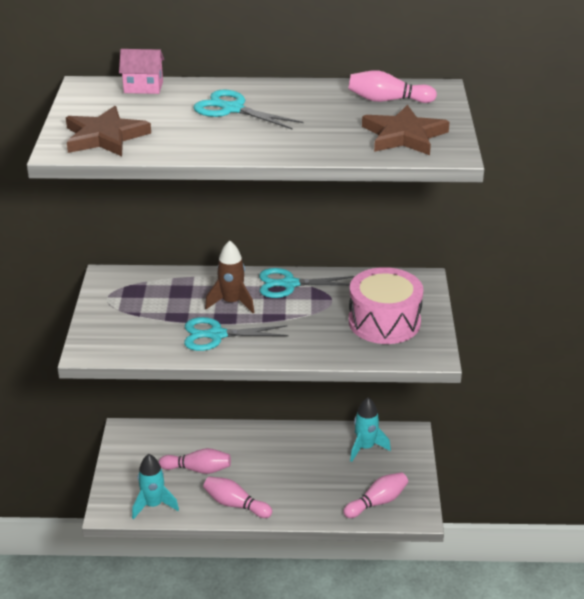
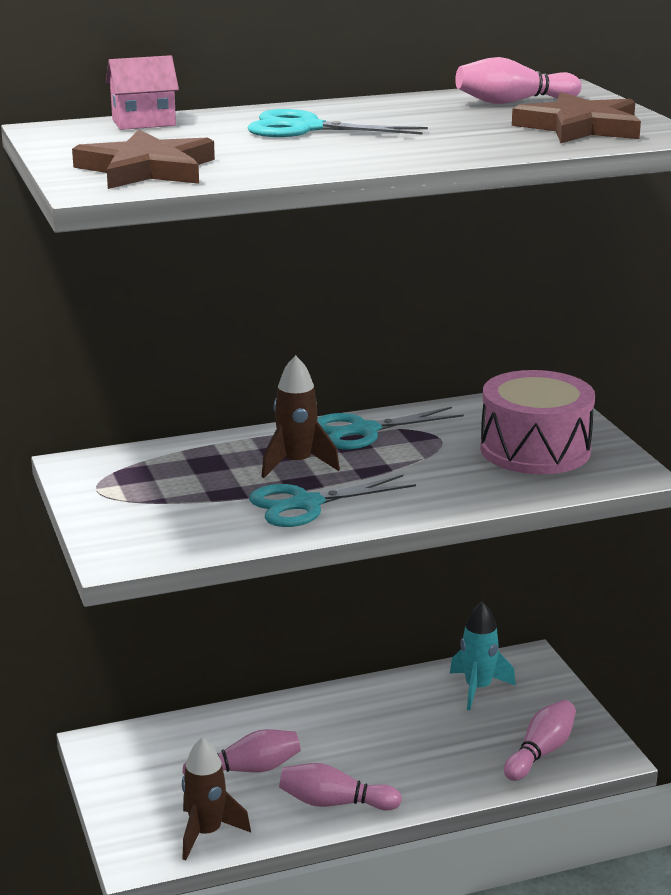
camera: 20 degrees left, 10 degrees down
(153, 505) = (206, 833): turquoise rocket -> brown rocket

